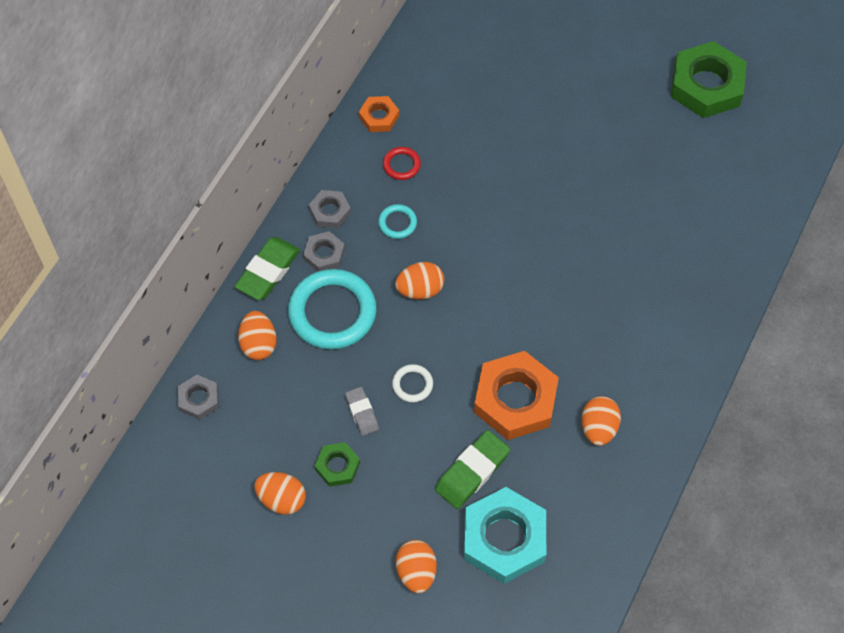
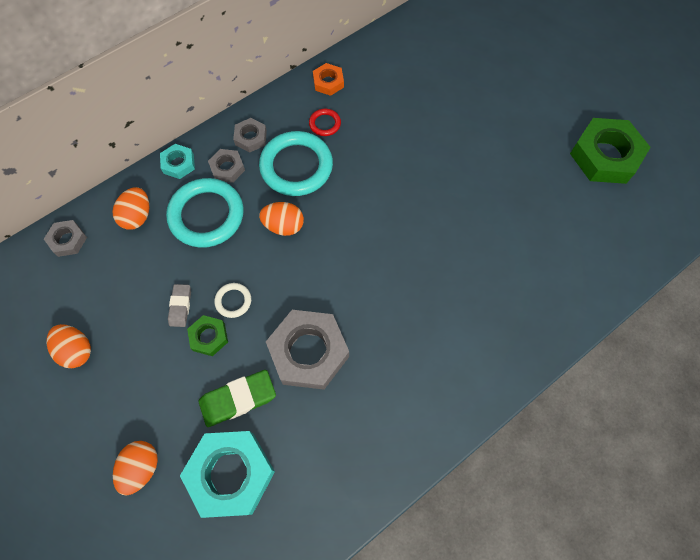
camera: 25 degrees right, 5 degrees up
(268, 271) = (178, 164): green eraser -> turquoise nut
(337, 466) = (135, 343): green nut -> green nut (209, 337)
(397, 223) = (296, 166): turquoise ring -> turquoise ring, size x2.20
(515, 399) = (308, 352): orange nut -> grey nut
(598, 428) = (365, 410): orange egg -> none

